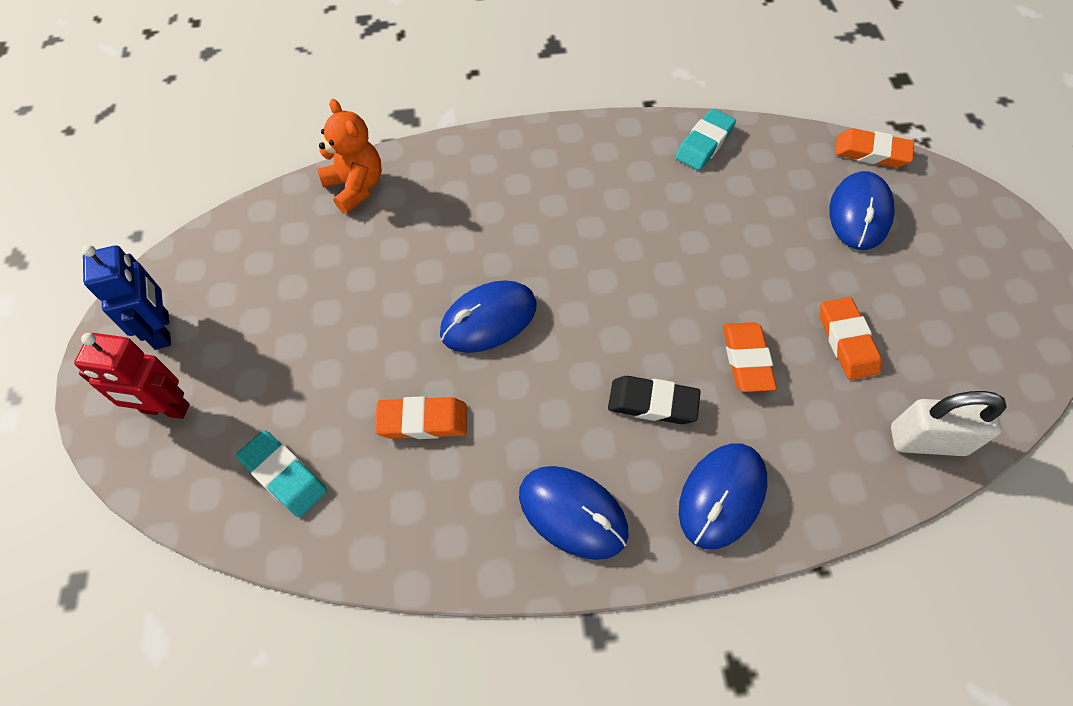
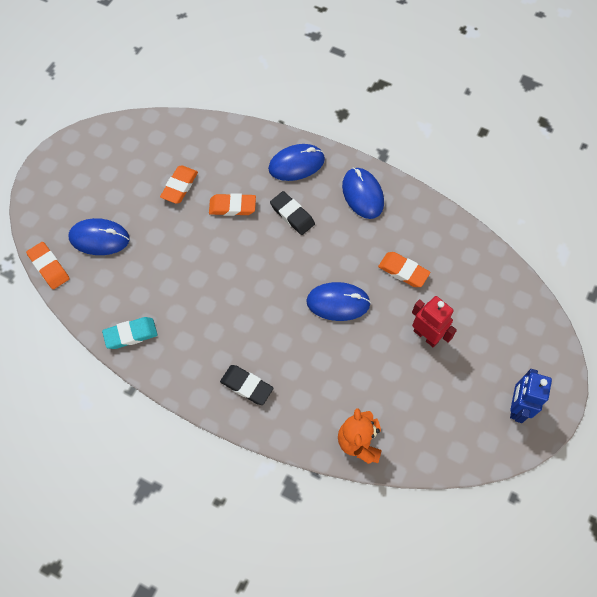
camera: 145 degrees left, 5 degrees up
(165, 409) = (528, 355): red robot -> red robot (426, 335)
(284, 475) = (481, 285): turquoise eraser -> none
(528, 168) = (246, 386): none -> black eraser
(746, 359) = (232, 207): orange eraser -> orange eraser turned 60 degrees clockwise
(859, 214) = (99, 238): blue mouse -> blue mouse turned 45 degrees clockwise
(927, 440) = (193, 133): white padlock -> none

